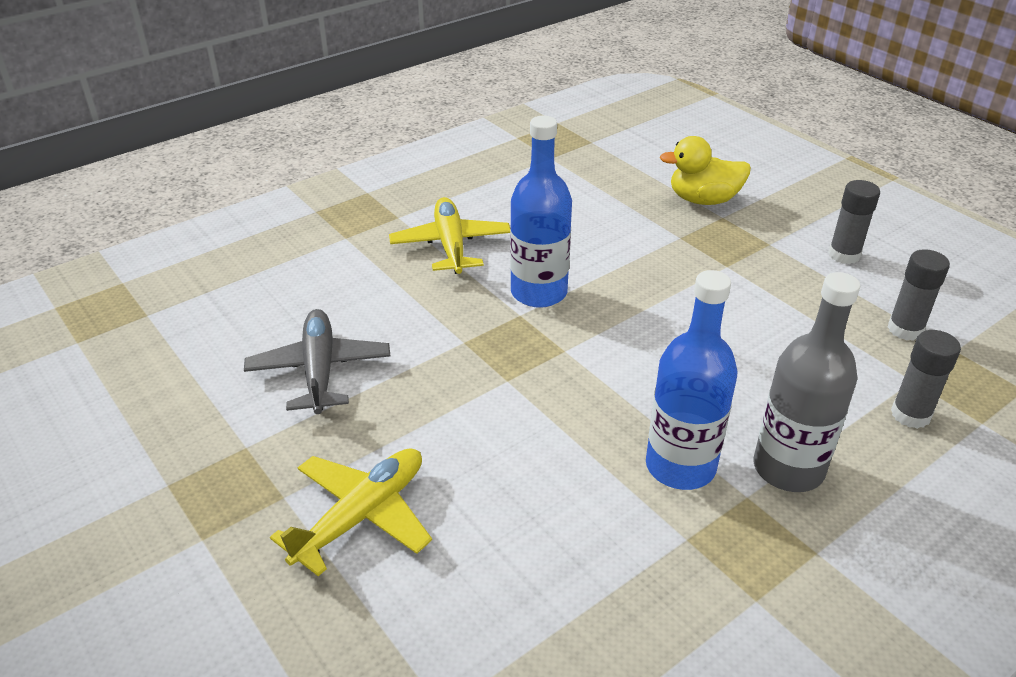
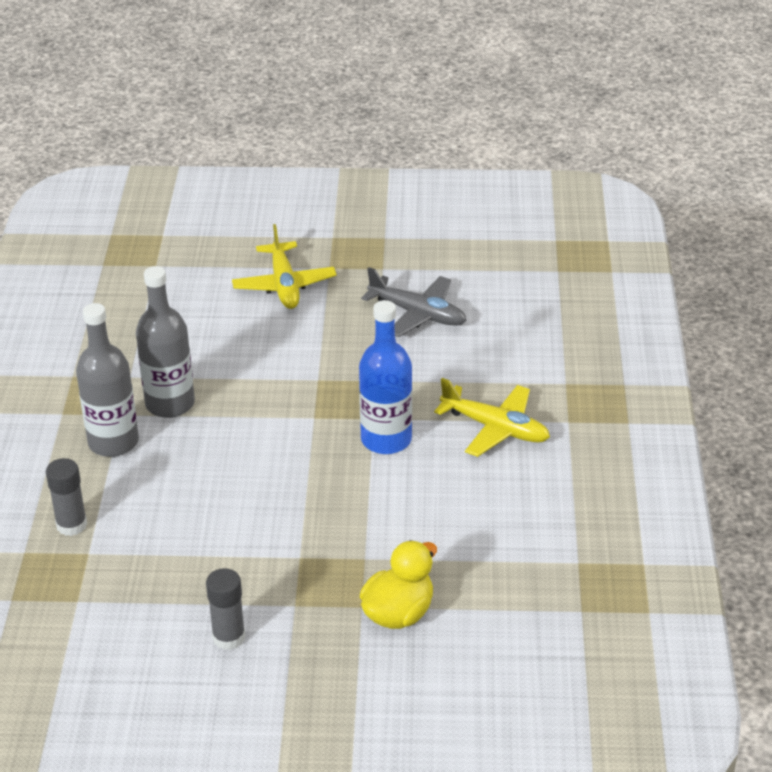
camera: 130 degrees right, 0 degrees up
(680, 466) = (170, 404): blue bottle -> grey bottle
(905, 329) = (124, 593): grey glue stick -> none

